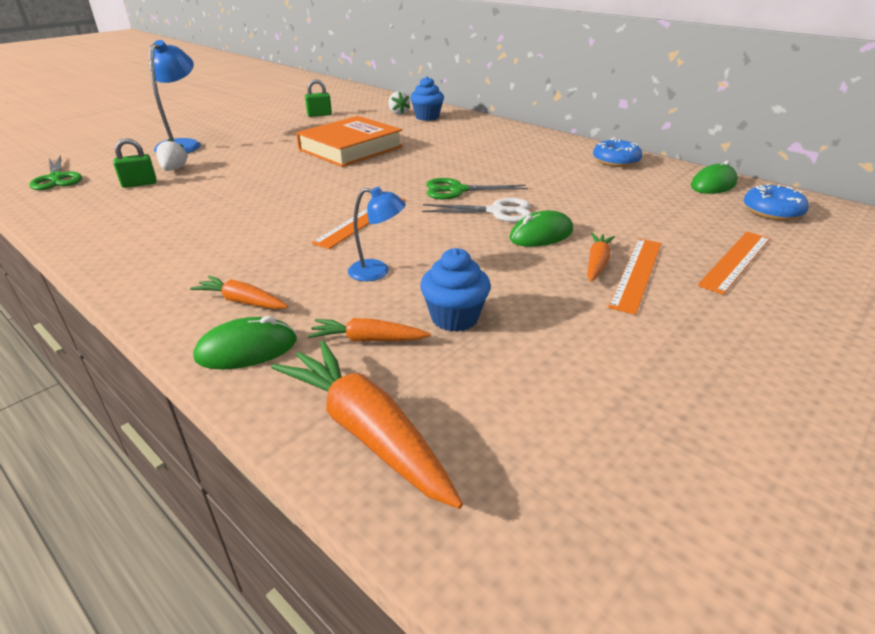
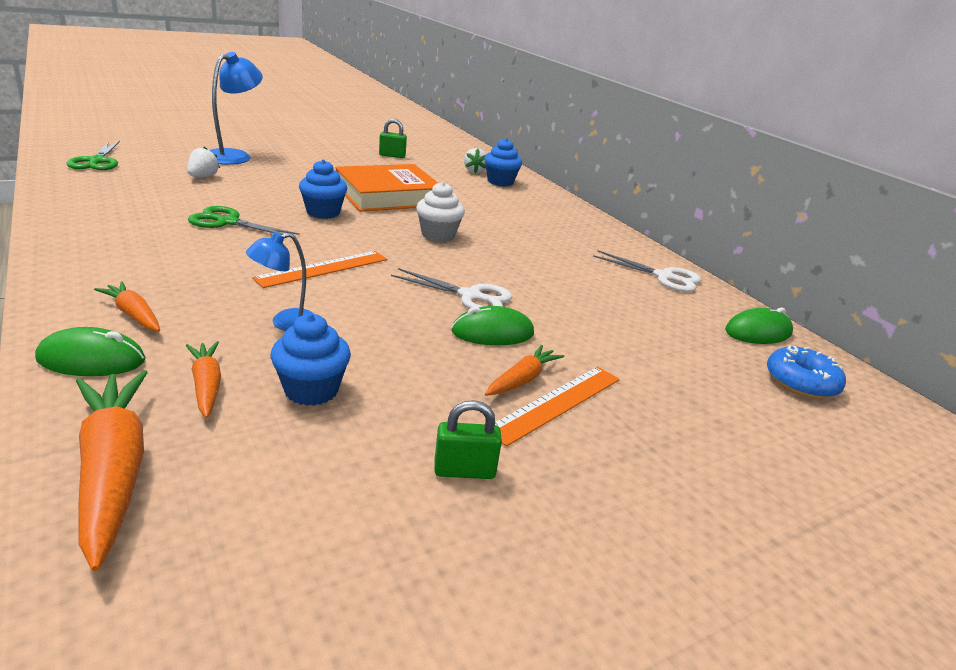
camera: 15 degrees right, 5 degrees down
(139, 184) = (159, 183): green padlock -> green padlock (464, 471)
(312, 175) = (323, 212): none -> blue cupcake
(368, 339) = (206, 385): orange carrot -> orange carrot turned 45 degrees clockwise
(377, 272) = (285, 323): blue lamp -> blue lamp turned 120 degrees clockwise
(423, 170) = (438, 235): none -> white cupcake
(457, 190) = (452, 264): green scissors -> green scissors (228, 222)
(615, 161) = (664, 277): blue donut -> white scissors
(735, 261) = (691, 424): orange ruler -> none

